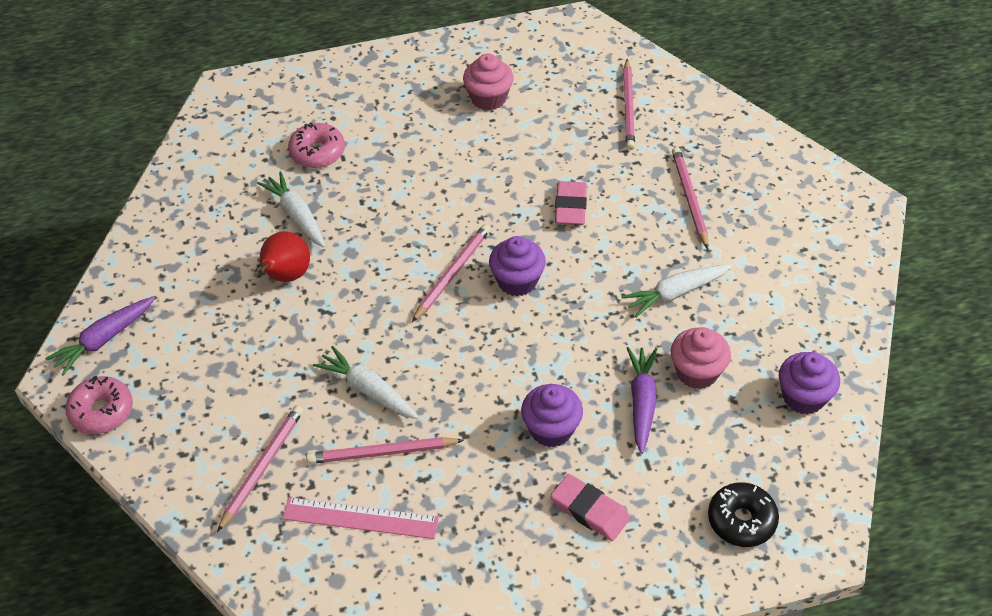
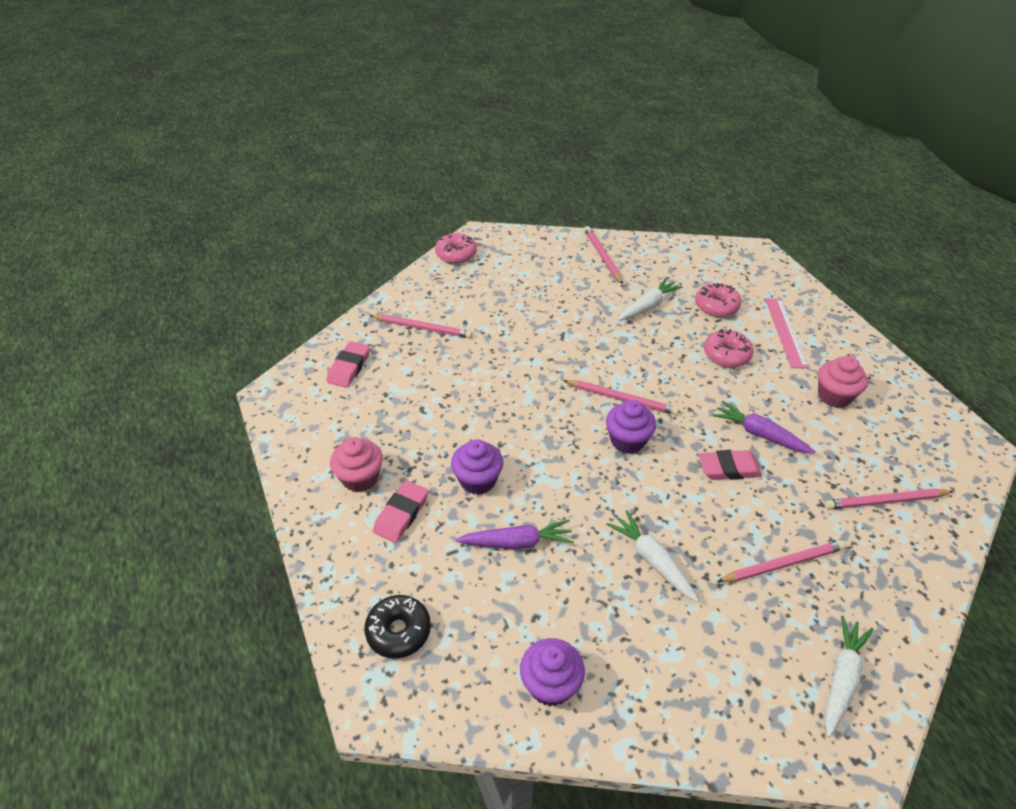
camera: 80 degrees right, 5 degrees down
(104, 339) = (511, 244): purple carrot -> purple carrot (760, 434)
(286, 276) = (588, 311): red pear -> none
(320, 564) = (349, 367): none -> pink eraser
(360, 518) = (385, 381): pink ruler -> pink ruler (785, 332)
(368, 390) = (496, 368): white carrot -> white carrot (841, 678)
(382, 453) = (441, 384): pink pencil -> pink pencil (602, 256)
(404, 165) = (726, 355): none -> pink donut
(697, 372) = (560, 584): pink cupcake -> pink cupcake (360, 478)

